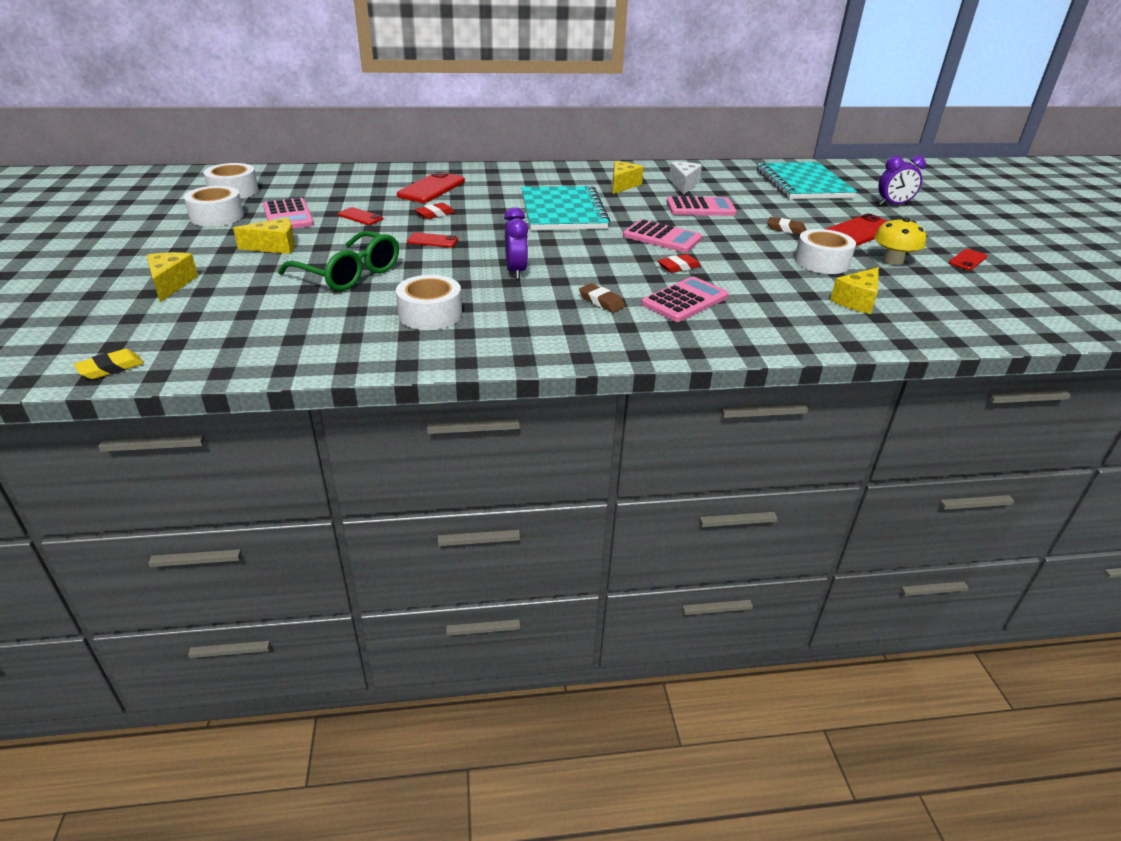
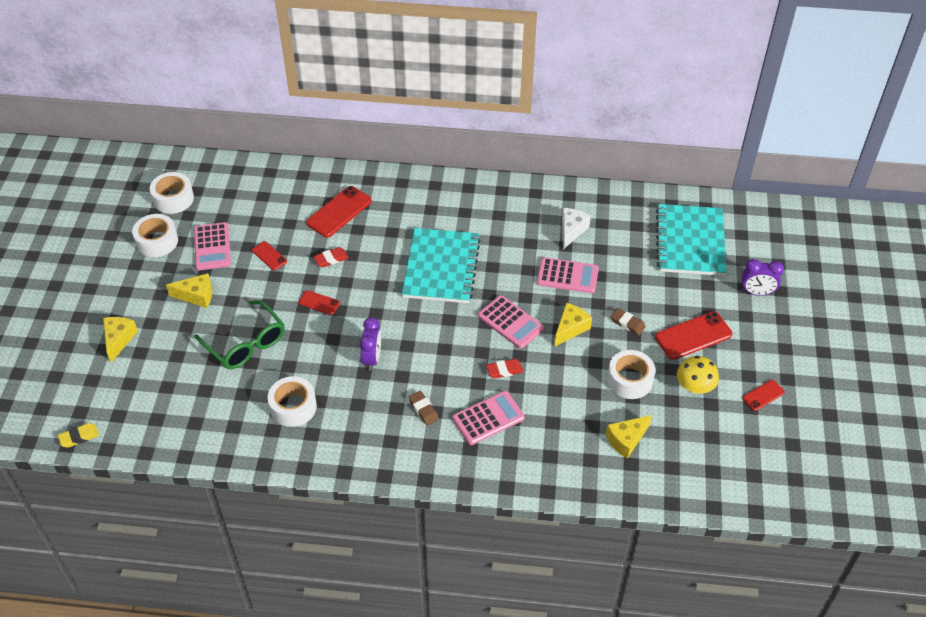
camera: 15 degrees right, 15 degrees up
(623, 185) = (513, 225): yellow cheese -> yellow cheese (570, 328)

